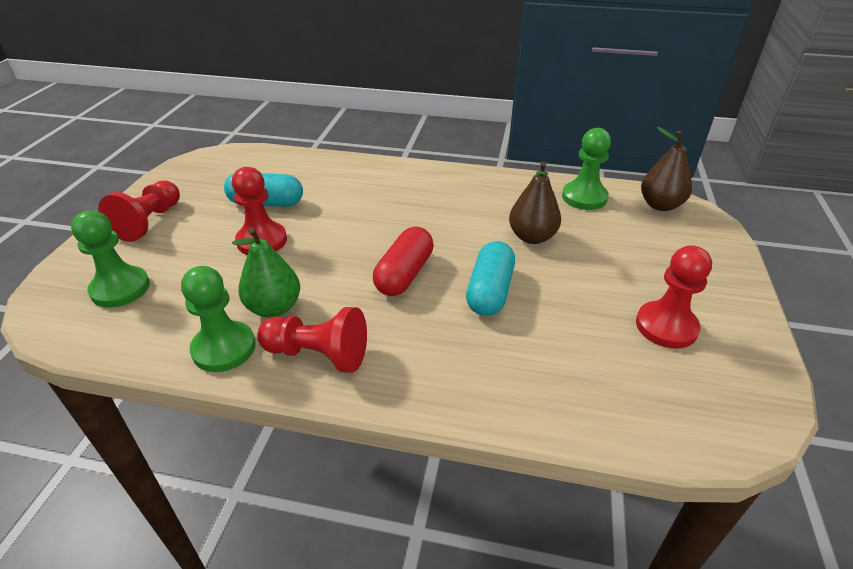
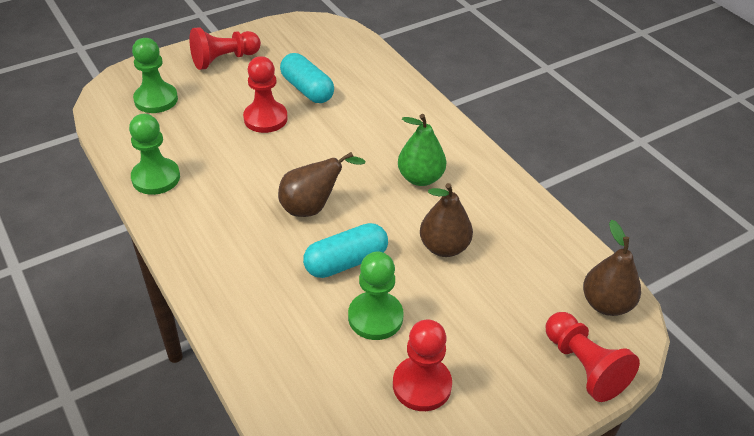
camera: 45 degrees right, 5 degrees up
(274, 307) = (211, 172): green pear -> green pear (420, 178)
(318, 354) = (193, 220): red pawn -> red pawn (583, 366)
(404, 274) = (312, 207): red capsule -> brown pear
(584, 197) = (548, 248): green pawn -> green pawn (375, 317)

